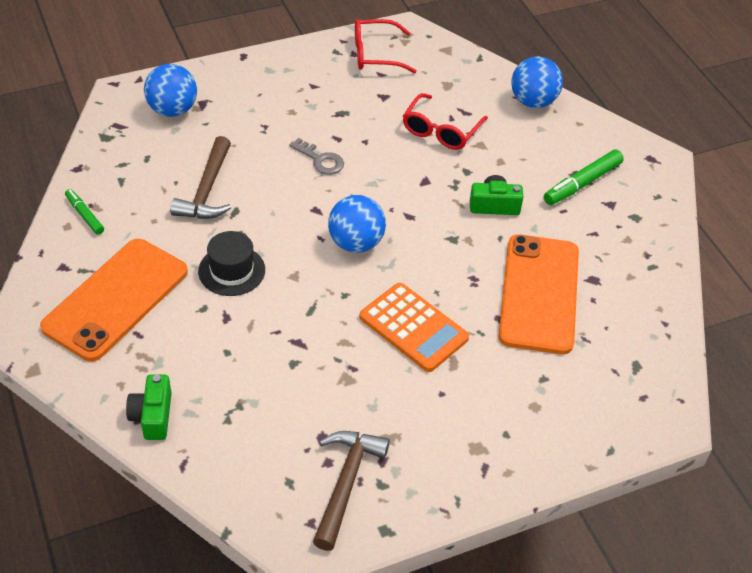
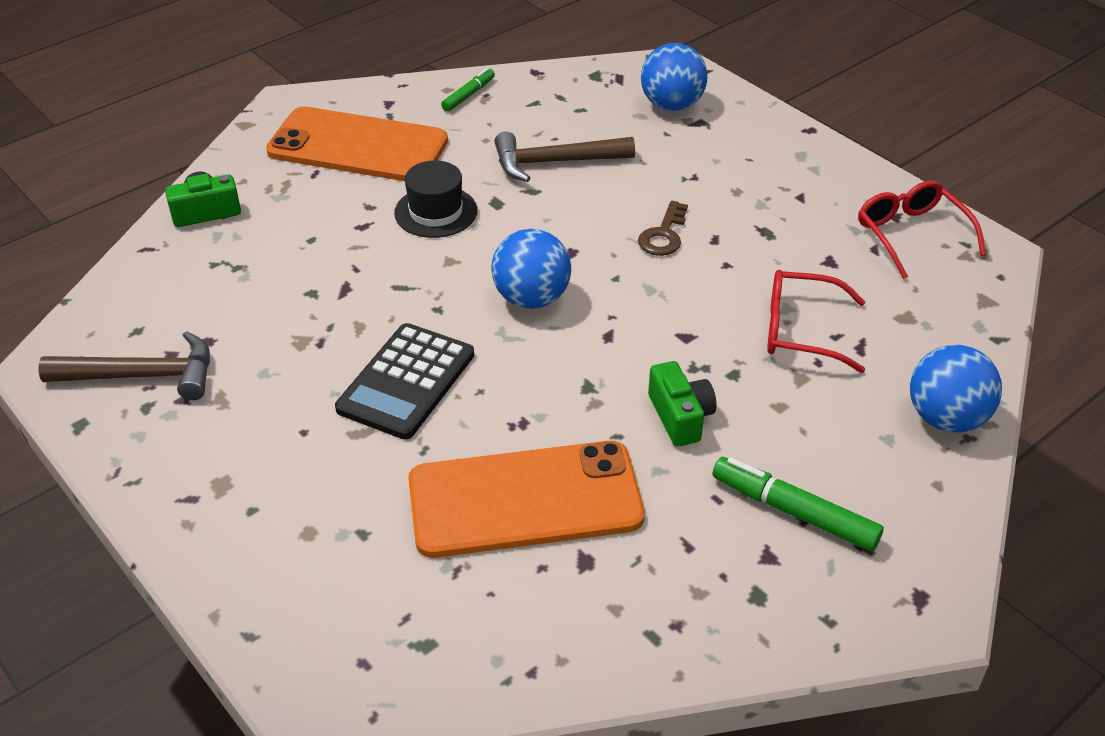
camera: 75 degrees right, 5 degrees down
(320, 160) = (663, 235): grey key -> brown key
(413, 328) = (406, 382): orange calculator -> black calculator

